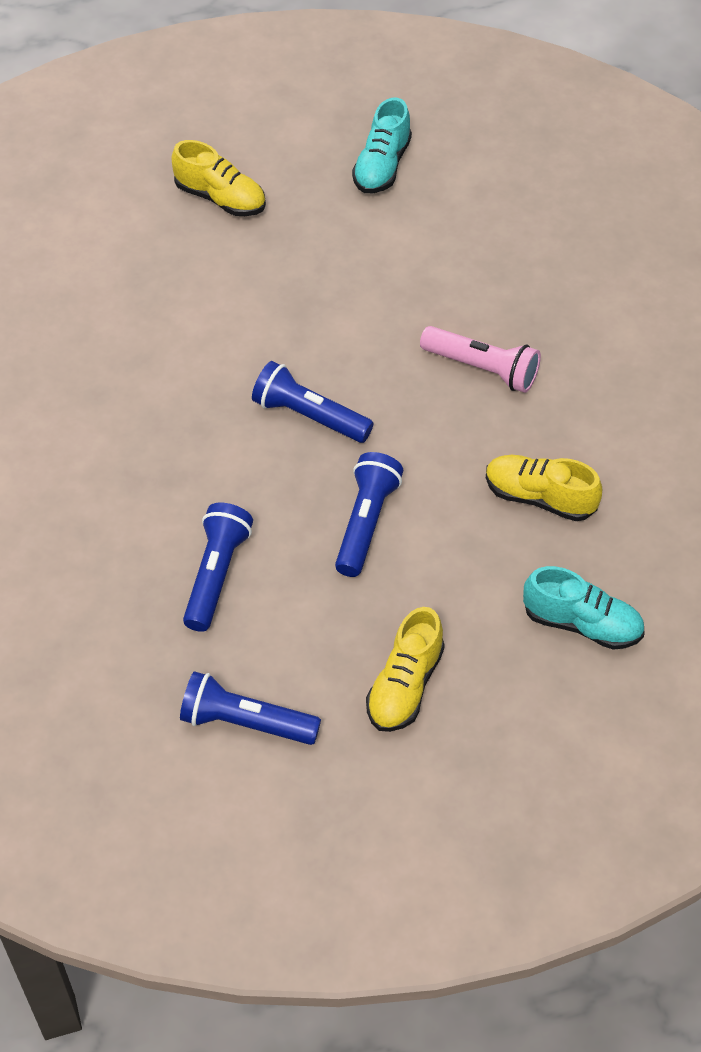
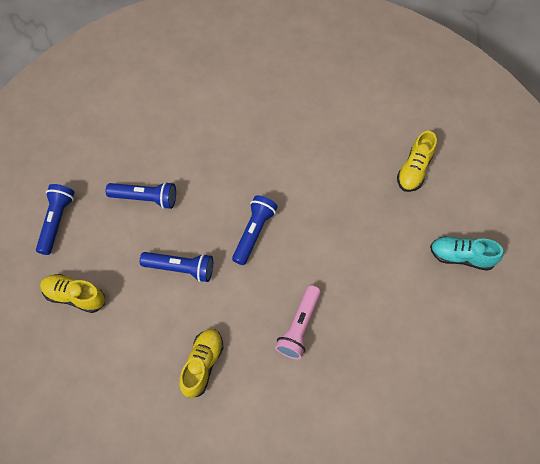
camera: 85 degrees right, 10 degrees up
(582, 624) = (112, 391): turquoise shoe -> none

